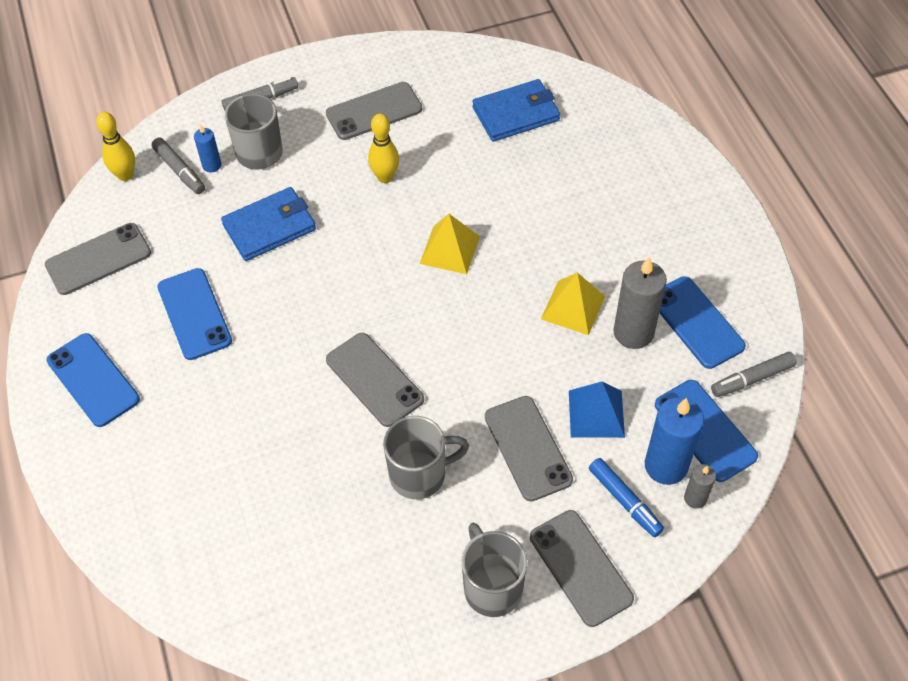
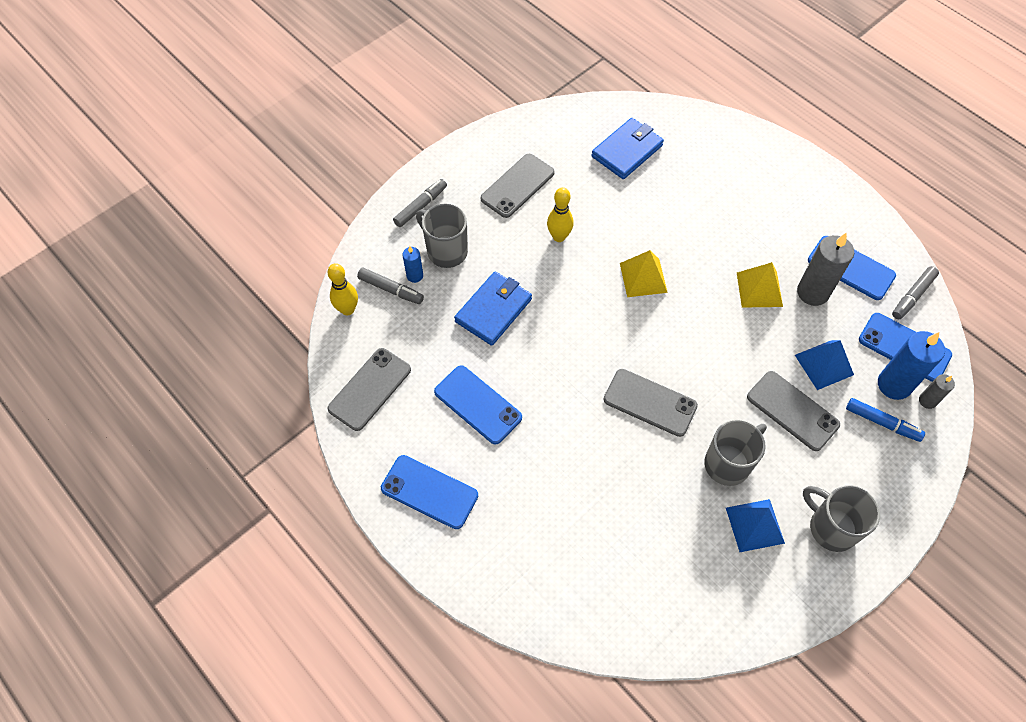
camera: 25 degrees left, 5 degrees up
(407, 549) = (754, 525): none -> blue pyramid
(580, 568) = (882, 486): grey phone -> none

